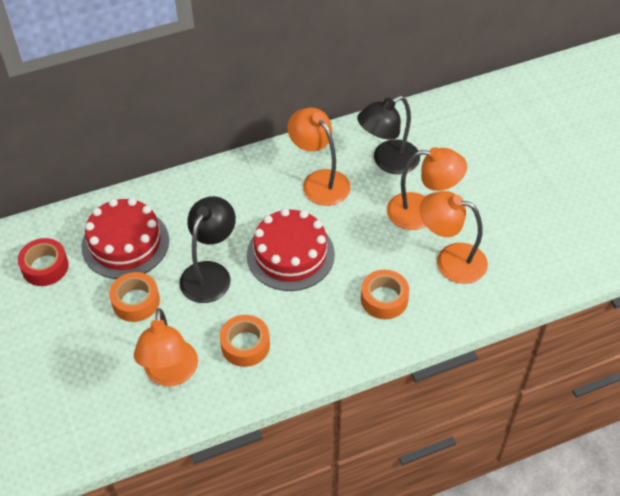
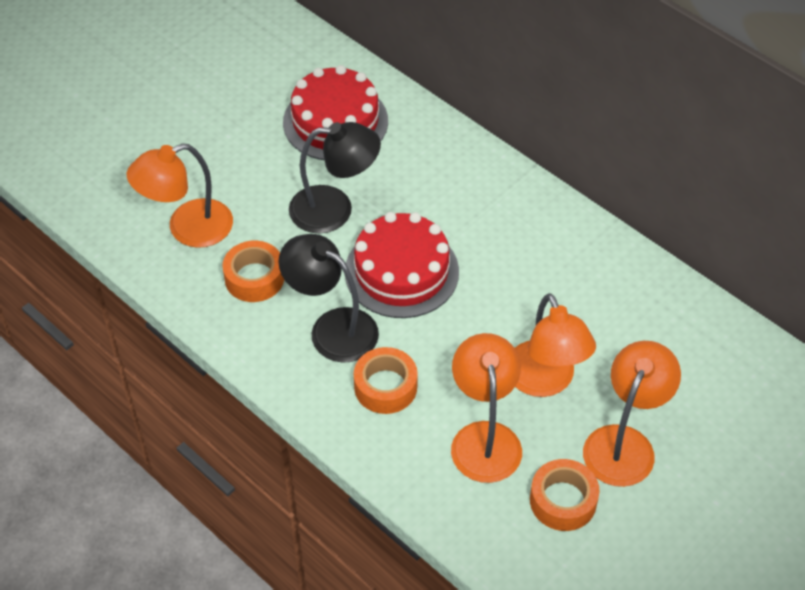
camera: 65 degrees right, 0 degrees up
(45, 267) = (270, 73): red tape -> none
(136, 301) = (264, 162): orange tape -> orange tape (563, 501)
(319, 181) = (530, 258): orange lamp -> orange lamp (624, 443)
(387, 161) = (608, 317): black lamp -> black lamp (332, 328)

